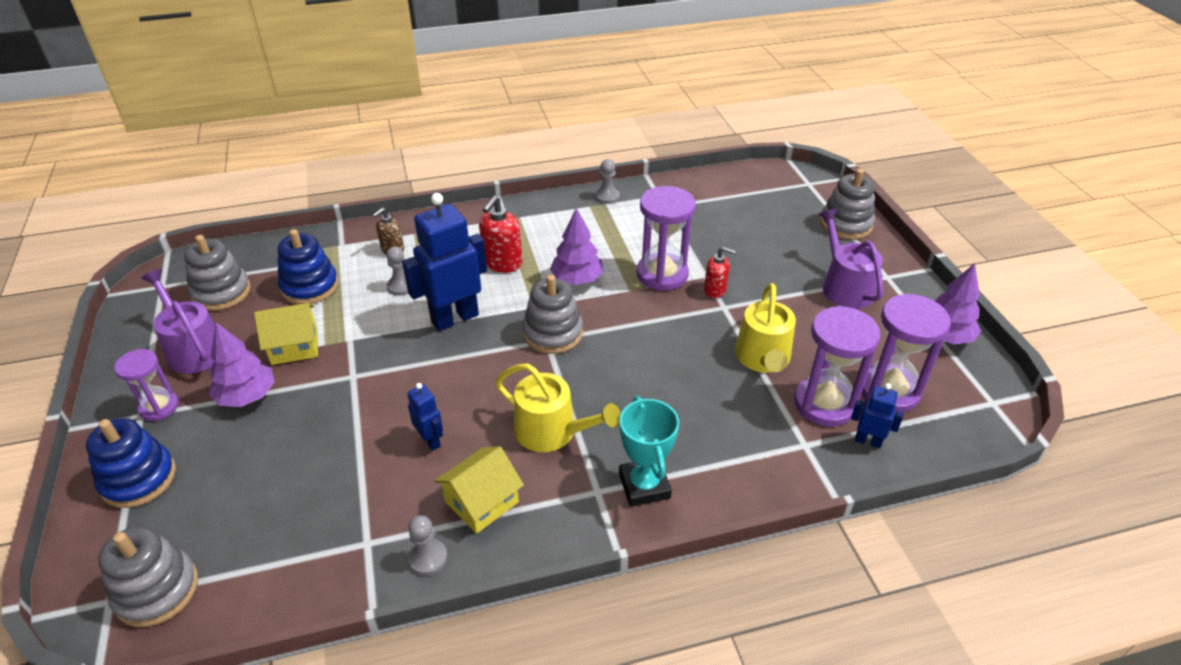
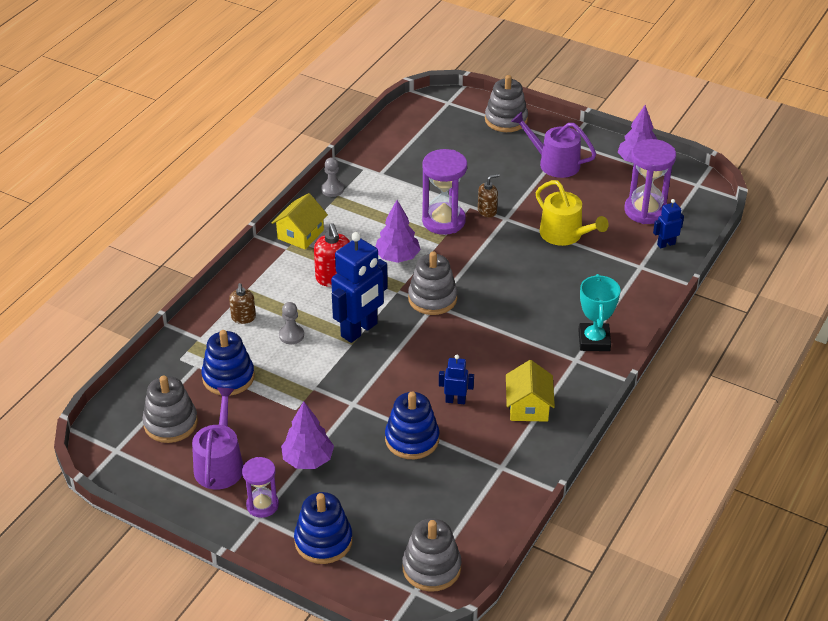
camera: 45 degrees left, 0 degrees up
(193, 349) = (220, 464): purple watering can -> purple watering can turned 90 degrees clockwise
(294, 346) = (286, 415): yellow house -> yellow house (300, 234)
(342, 446) = (412, 439): none -> blue stacking toy
(428, 558) = (541, 449): grey pawn -> none
(454, 318) = (359, 330): blue robot -> blue robot turned 150 degrees counterclockwise
(552, 431) = (512, 349): yellow watering can -> none
(644, 486) = (594, 340): turquoise trophy -> turquoise trophy turned 60 degrees clockwise
(715, 290) = (487, 211): red soap dispenser -> brown soap dispenser
(824, 404) = (624, 239): purple hourglass -> none

